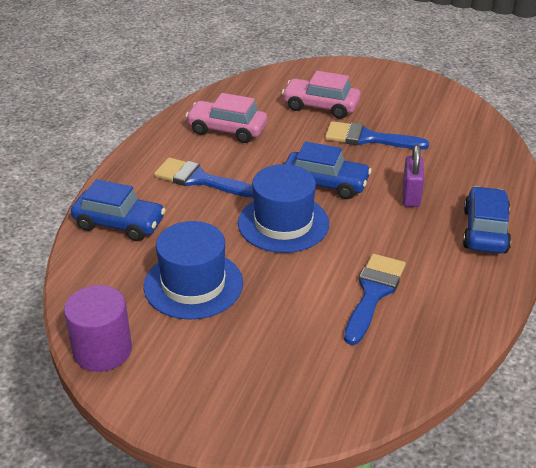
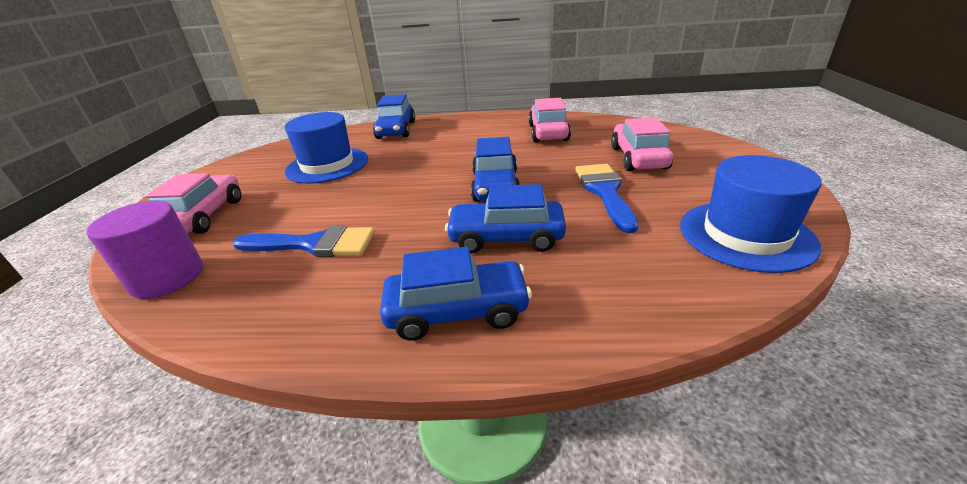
camera: 75 degrees right, 5 degrees down
(102, 350) = (258, 155): purple cylinder -> purple cylinder (167, 277)
(199, 179) = (466, 139): blue brush -> none
(272, 378) = (203, 216): none -> pink car
(283, 223) = (419, 180): blue hat -> blue hat (745, 235)
(411, 196) = (506, 238): purple padlock -> blue car

